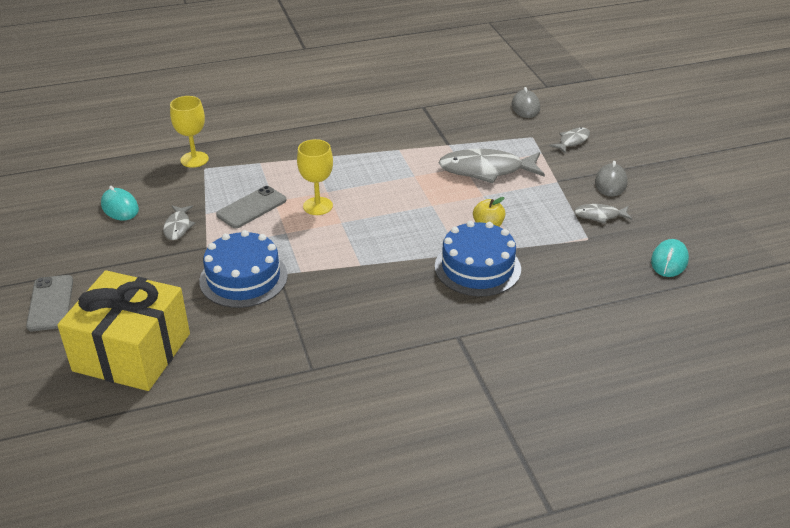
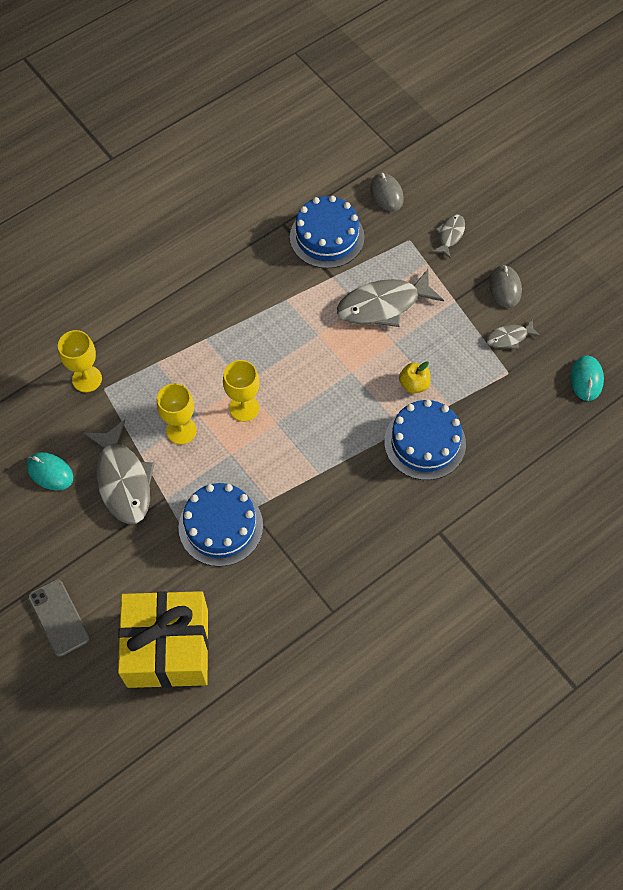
camera: 20 degrees left, 25 degrees up
(178, 227) = (123, 480): grey fish -> grey fish, size x1.97
(251, 207) = (181, 430): grey phone -> yellow goblet
(457, 121) = (327, 237): none -> blue cake

